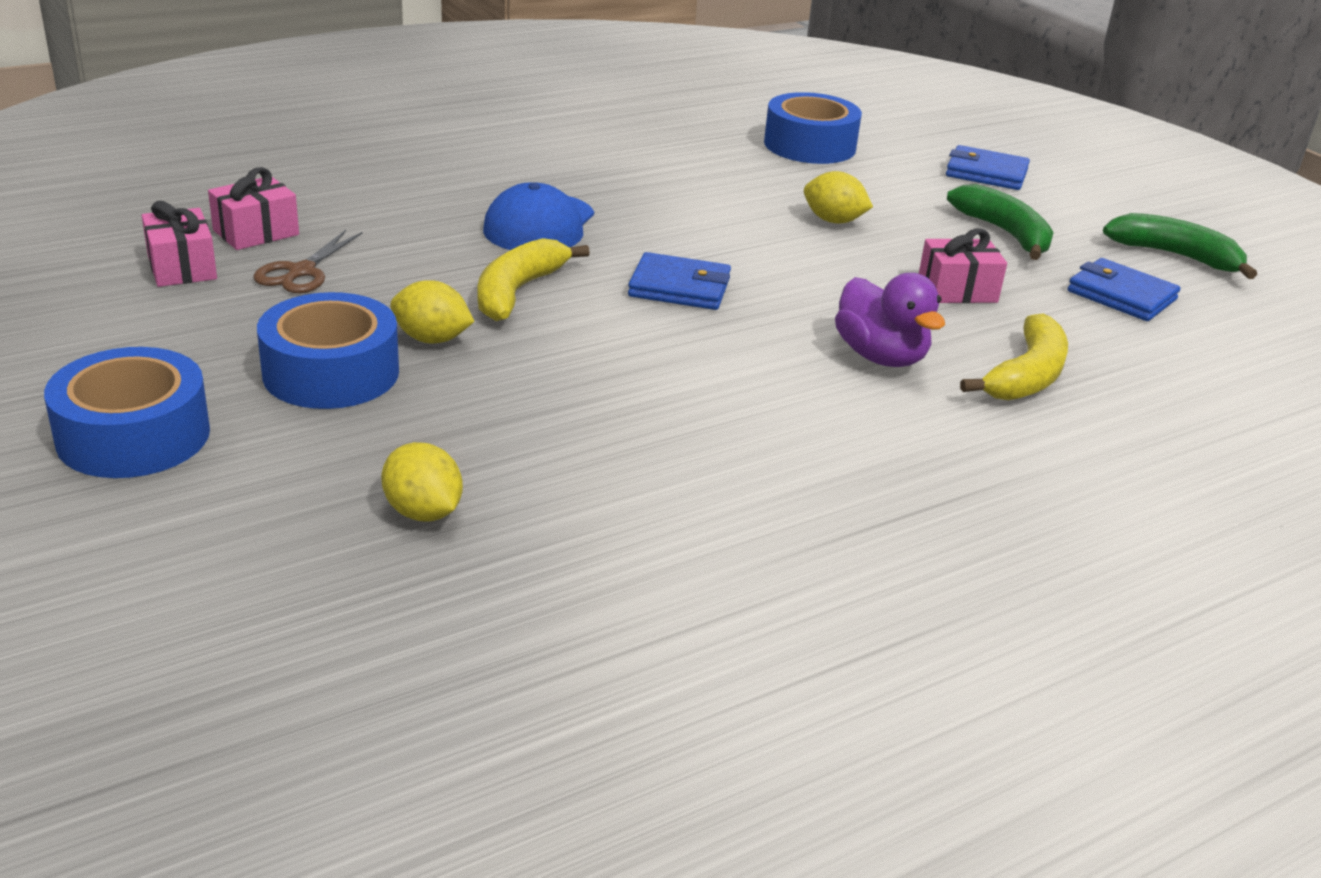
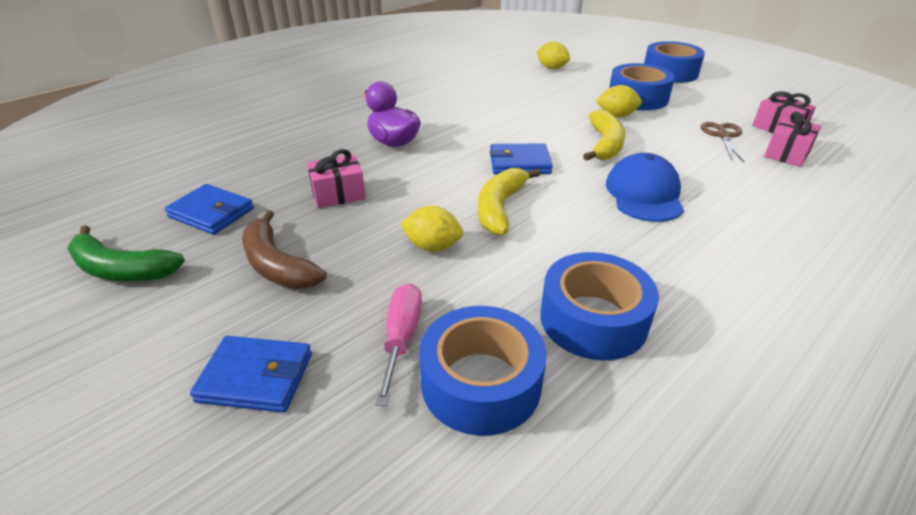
camera: 170 degrees right, 5 degrees up
(698, 155) = (593, 319): none -> blue tape
(870, 172) = (401, 338): none -> pink screwdriver
(1005, 233) = (277, 265): green banana -> brown banana
(1026, 376) = (312, 145): yellow banana -> yellow banana (500, 208)

